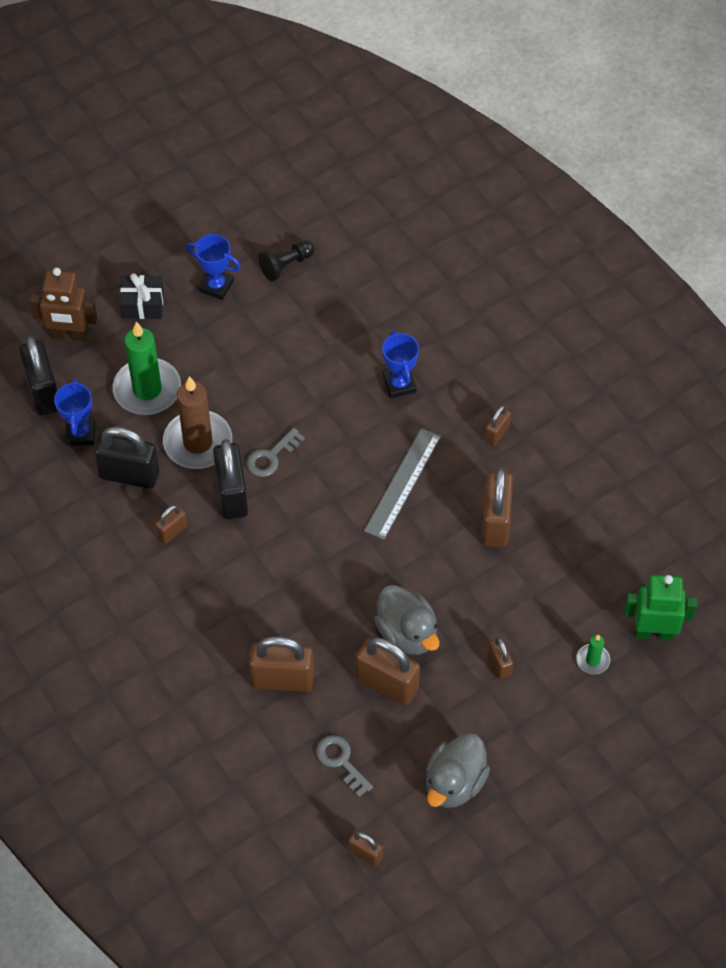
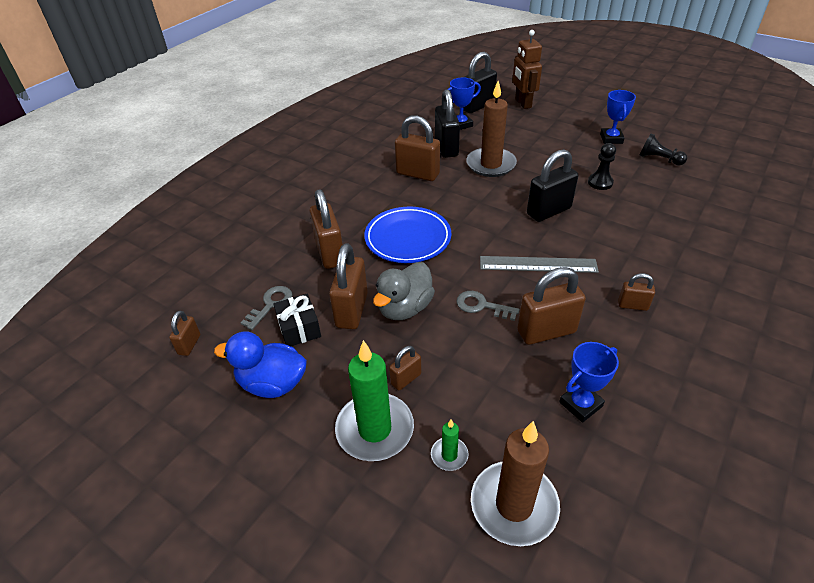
camera: 70 degrees right, 15 degrees down
(143, 304) = (569, 119): black gift -> black gift (299, 328)
(147, 389) = (511, 136): green candle -> green candle (375, 429)
(172, 531) = (417, 174): brown padlock -> brown padlock, size x1.89
(232, 495) = (463, 189): black padlock -> black padlock (548, 211)
(271, 457) = (506, 196): grey key -> grey key (481, 306)
(297, 350) = (600, 182): none -> black pawn
(297, 590) = (408, 238): none -> blue plate
(399, 384) = (622, 237): blue trophy -> blue trophy (580, 404)
(454, 783) = (272, 383): grey duck -> blue duck
(653, 632) = (514, 505): green robot -> brown candle

